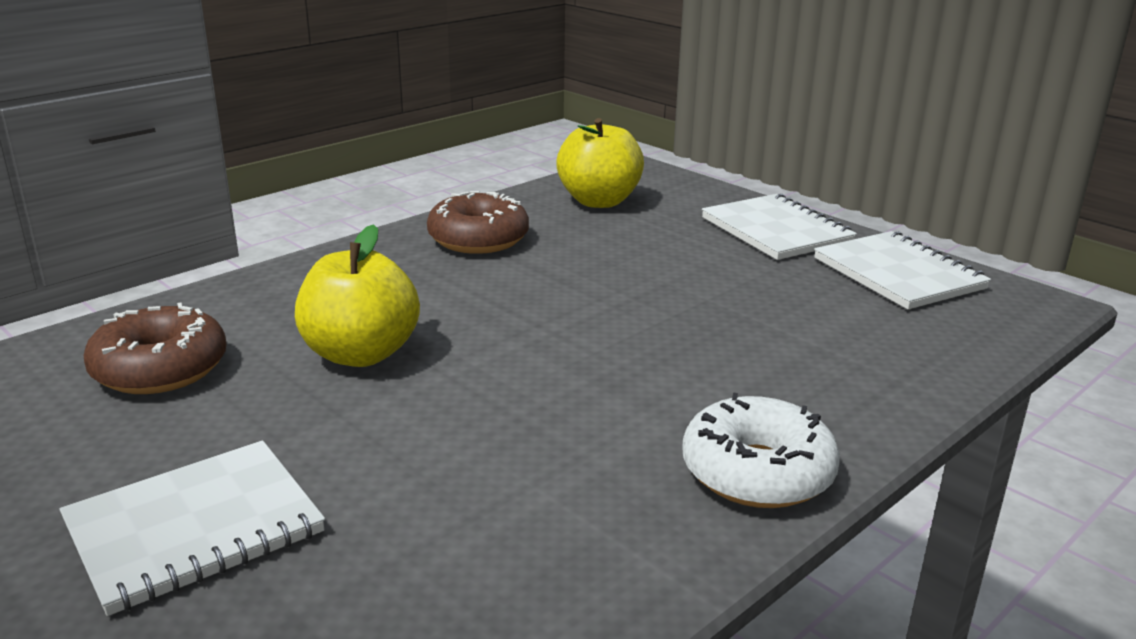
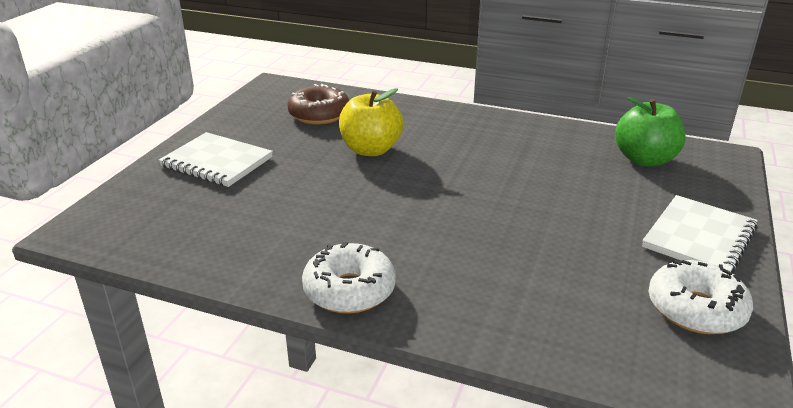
camera: 65 degrees right, 5 degrees up
(478, 239) = (532, 139): brown donut -> none
(599, 201) = (644, 159): yellow apple -> green apple
(898, 274) = (695, 309): white notebook -> white donut

